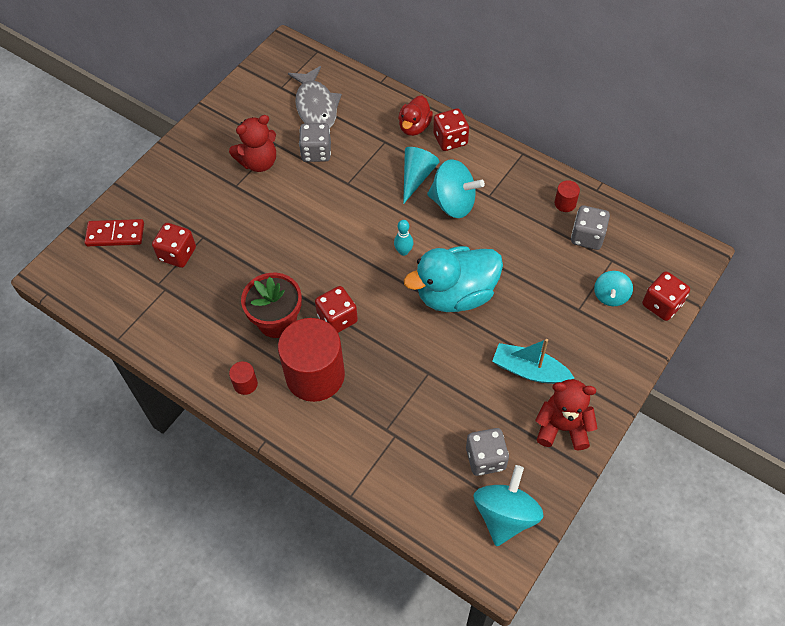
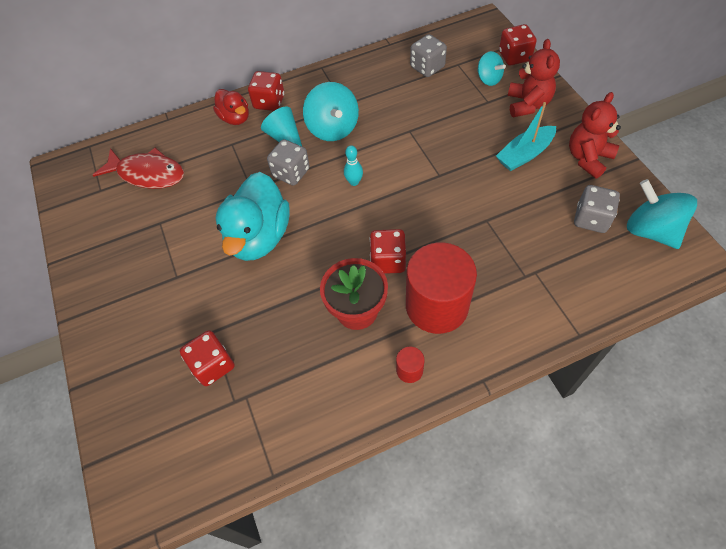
camera: 55 degrees left, 0 degrees up
(115, 235) = (138, 418): red domino -> none
(259, 162) = (167, 245): red teddy bear -> red teddy bear (527, 104)
(316, 106) = (148, 174): grey fish -> red fish
(316, 152) = (198, 196): grey dice -> grey dice (291, 173)
(453, 203) = (333, 128): turquoise spinning top -> turquoise spinning top turned 105 degrees clockwise
(455, 294) = (422, 167): turquoise duck -> turquoise duck (259, 237)
(565, 203) = (388, 65): red cylinder -> none

